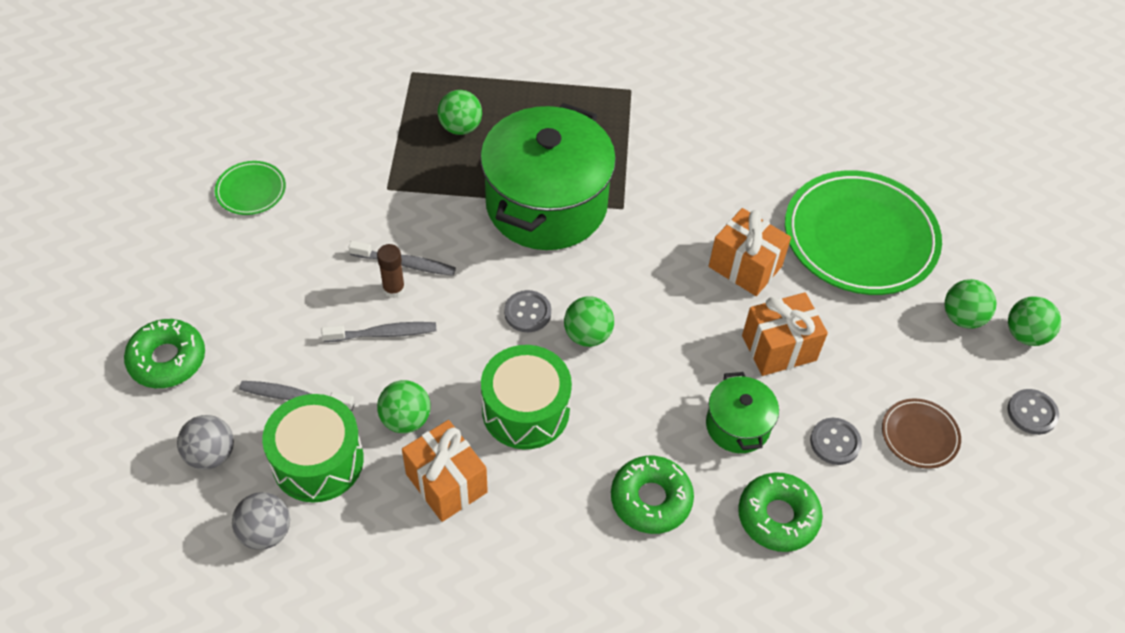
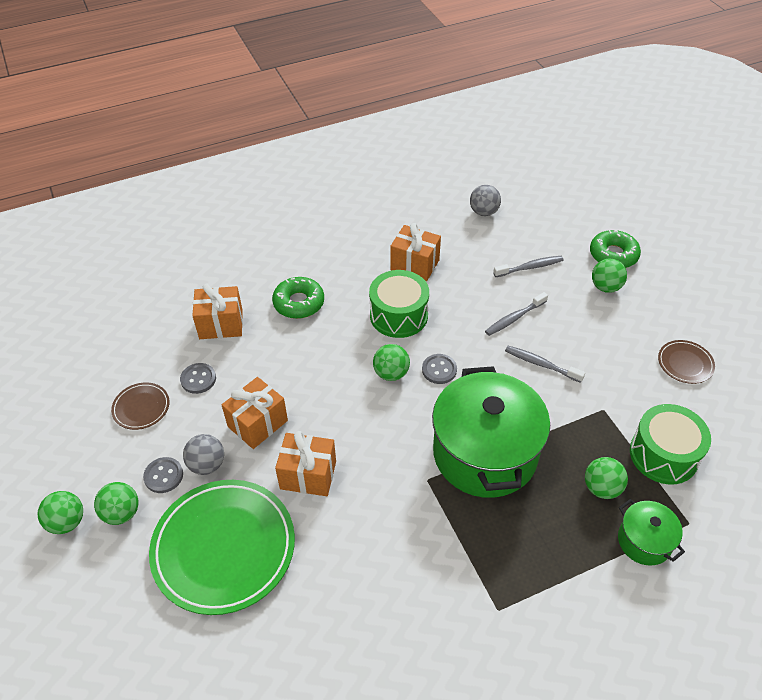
camera: 155 degrees right, 5 degrees down
(211, 454) = (542, 228): grey ball -> grey ball (207, 464)
(251, 190) = (685, 364): green plate -> brown plate
(318, 461) = (488, 247): green drum -> green drum (663, 455)
(394, 289) = (533, 345): brown glue stick -> none
(405, 263) = (541, 364): grey toothbrush -> grey toothbrush turned 45 degrees clockwise
(406, 419) = (461, 282): green ball -> green ball (605, 287)
(737, 425) = (265, 362): green pot -> green pot (644, 541)
(778, 517) = (221, 324): green donut -> orange gift
(1032, 413) = (59, 459): grey button -> grey button (163, 476)

